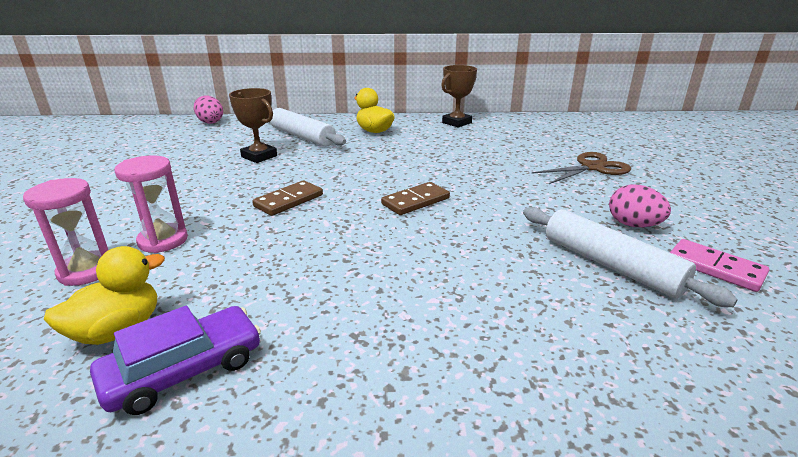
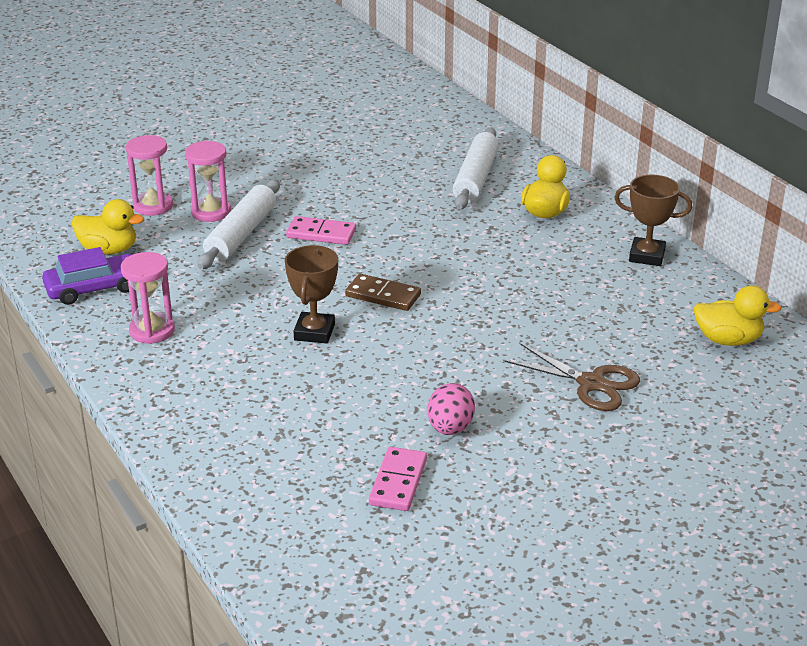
camera: 60 degrees right, 5 degrees up
(184, 370) = (94, 288): purple car -> purple car turned 45 degrees counterclockwise
(210, 122) = (455, 112): pink egg -> none
(259, 156) = (397, 179): brown trophy -> brown trophy (314, 332)
(288, 201) = (321, 234): brown domino -> pink domino
(341, 346) = (152, 331): none -> pink hourglass
(563, 128) = (728, 340): none -> yellow duck
(610, 265) = (352, 423): white rolling pin -> white rolling pin (241, 234)

